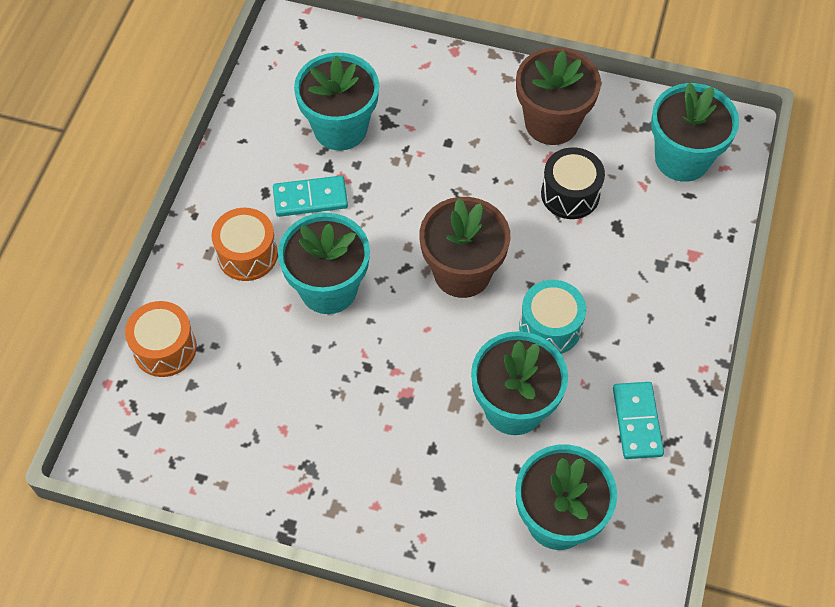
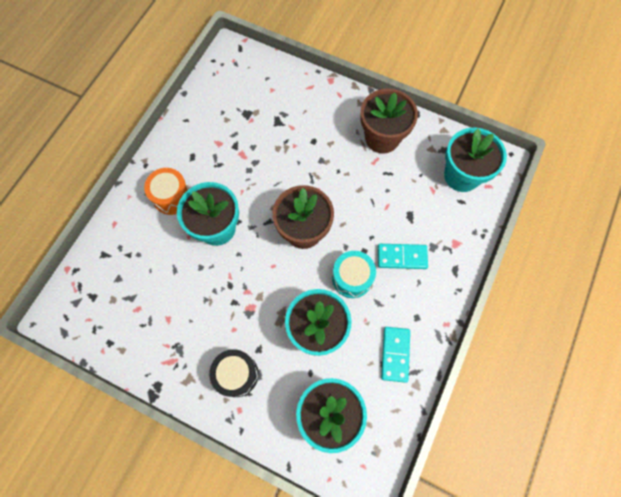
camera: 10 degrees right, 10 degrees up
(165, 348) = (107, 251): orange drum -> none
(310, 198) = (219, 165): turquoise domino -> turquoise domino (402, 257)
(340, 128) = (248, 121): turquoise flower pot -> none
(570, 194) = (384, 188): black drum -> black drum (236, 374)

